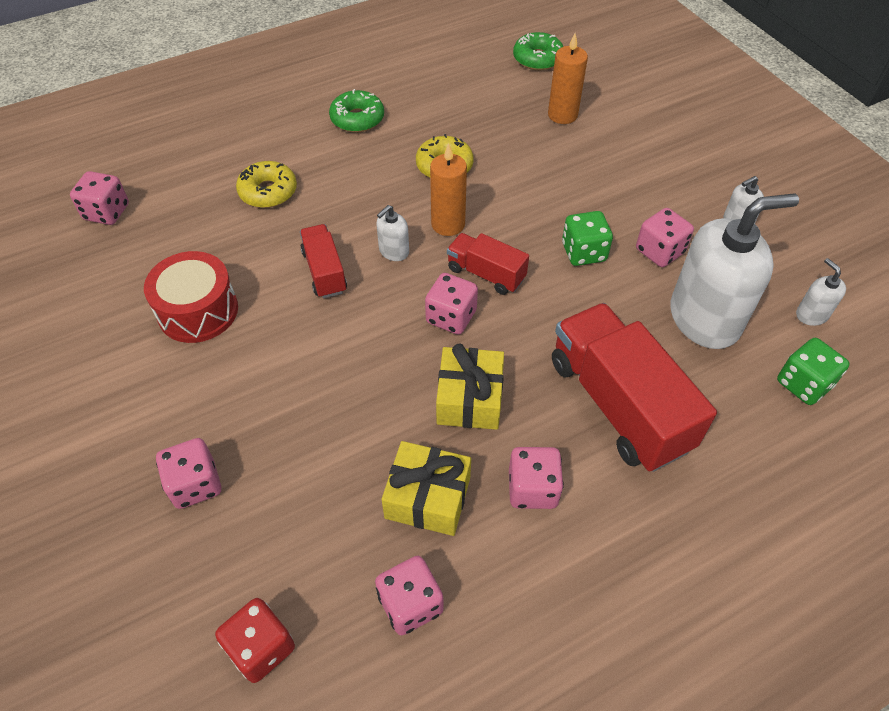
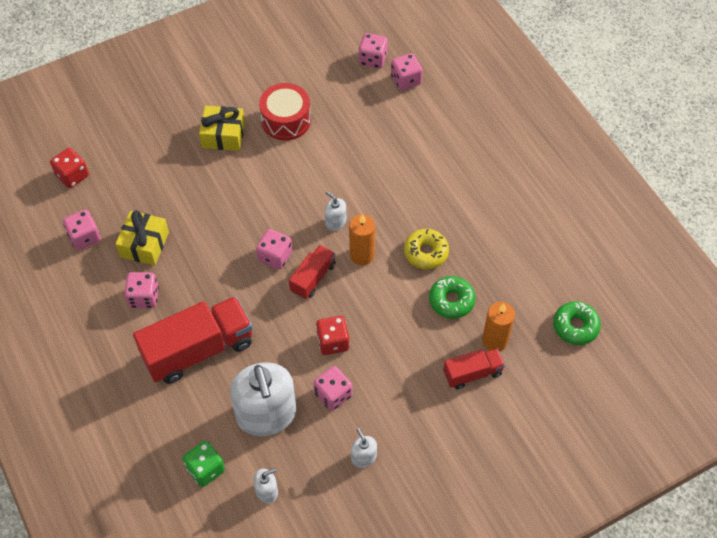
camera: 90 degrees right, 5 degrees up
(195, 484) = (164, 137): pink dice -> pink dice (406, 80)
(268, 192) = (394, 144): yellow donut -> none
(324, 272) = (317, 183): red truck -> red truck (472, 373)
(357, 119) = (479, 193): green donut -> green donut (451, 301)
(469, 399) = (209, 266): yellow gift -> yellow gift (223, 135)
(583, 252) = (333, 342): green dice -> red dice

